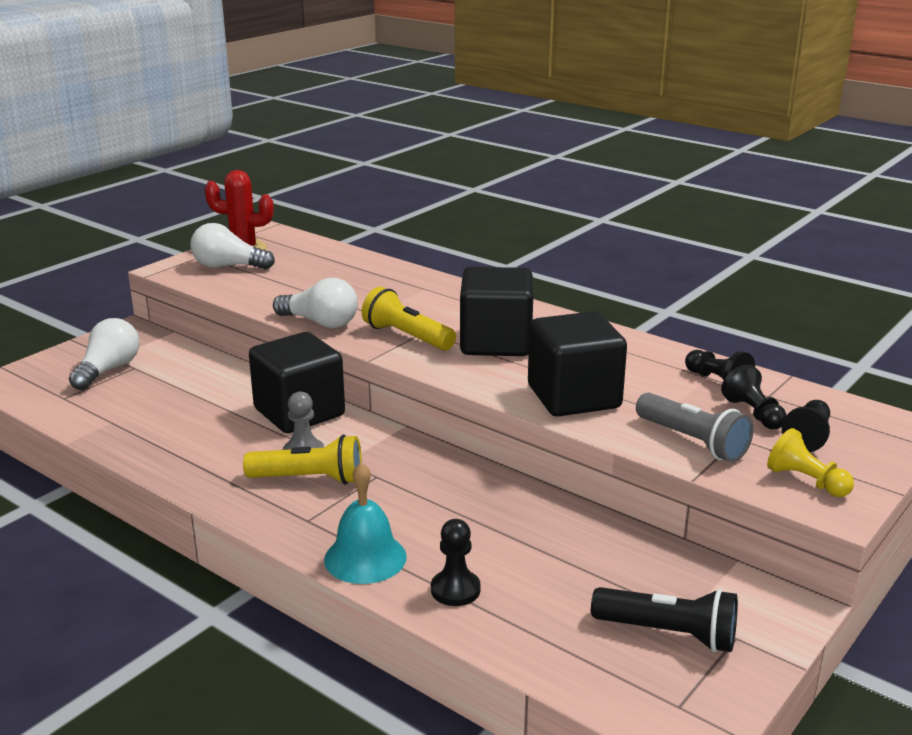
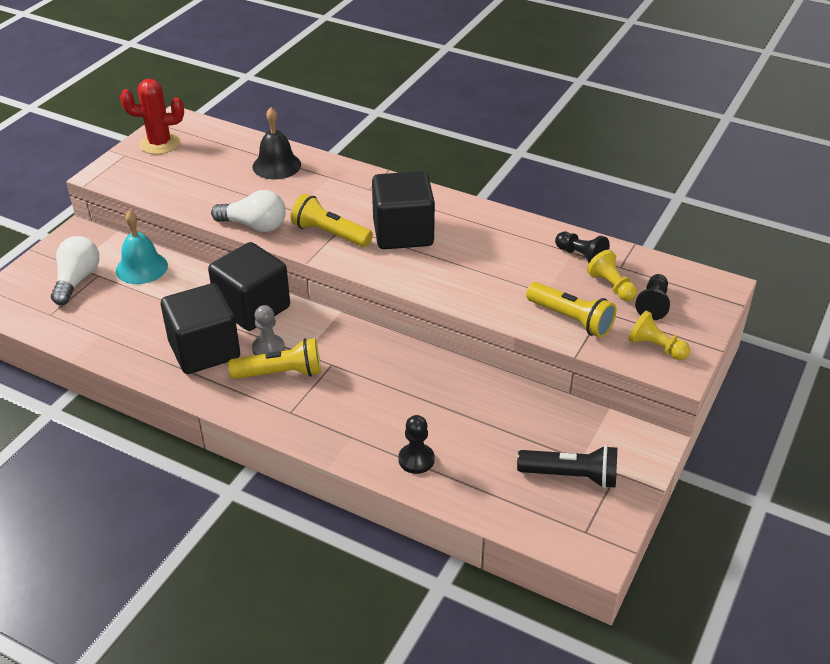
camera: 10 degrees left, 15 degrees up
(228, 266) = (153, 167): white light bulb -> none
(365, 558) = (343, 440): turquoise bell -> turquoise bell (141, 268)
(366, 275) = (276, 165): none -> black bell
(573, 397) = (475, 284): black cube -> black cube (204, 350)
(693, 442) = (571, 319): grey flashlight -> yellow flashlight
(753, 413) = (611, 286): black pawn -> yellow pawn

